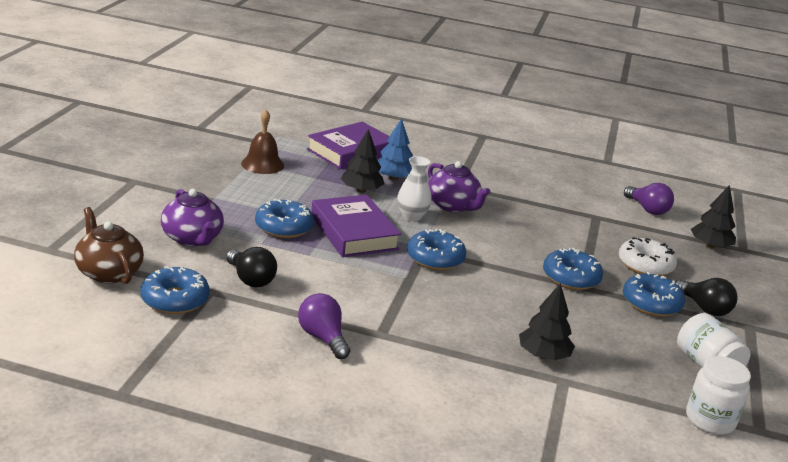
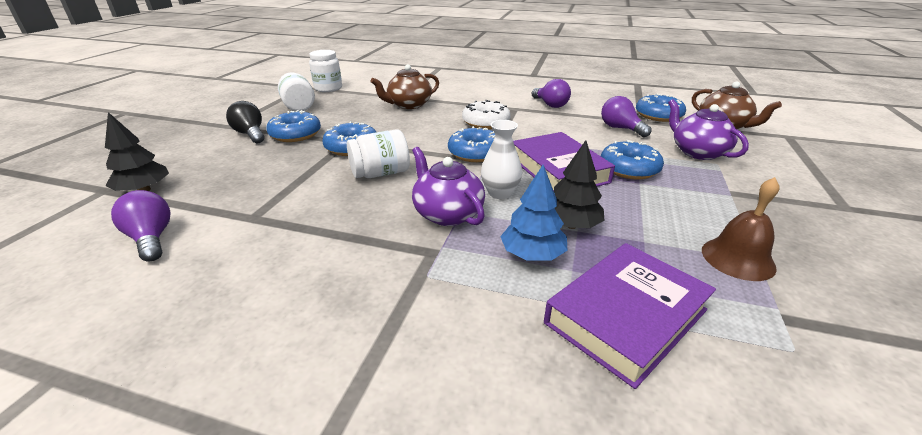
camera: 175 degrees left, 5 degrees up
(250, 279) = (620, 128): black light bulb -> purple light bulb
(522, 243) = (380, 173): none -> white jar
(543, 355) = (409, 105): black tree -> brown teapot
(645, 265) = (261, 163): white donut -> white donut (486, 122)

